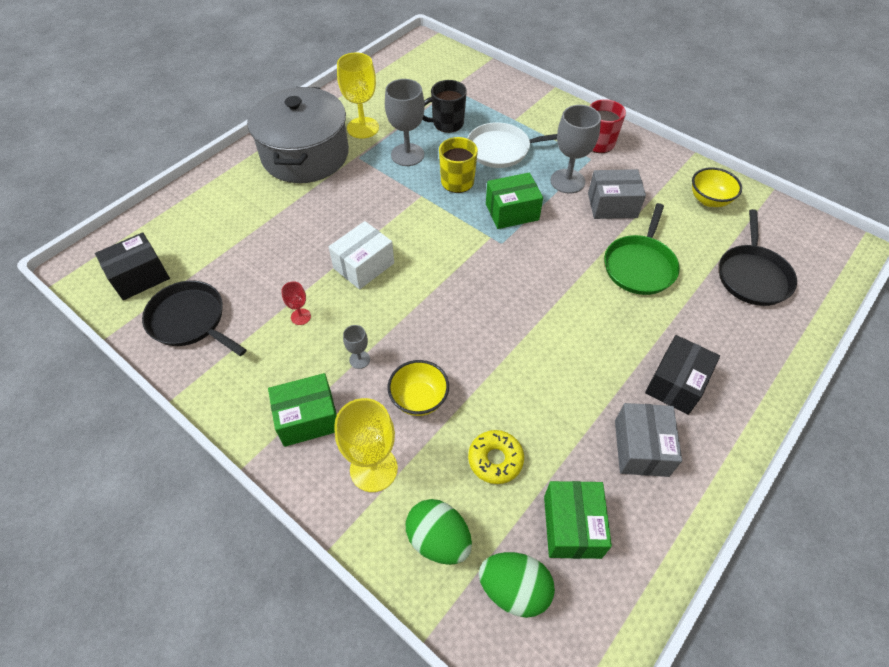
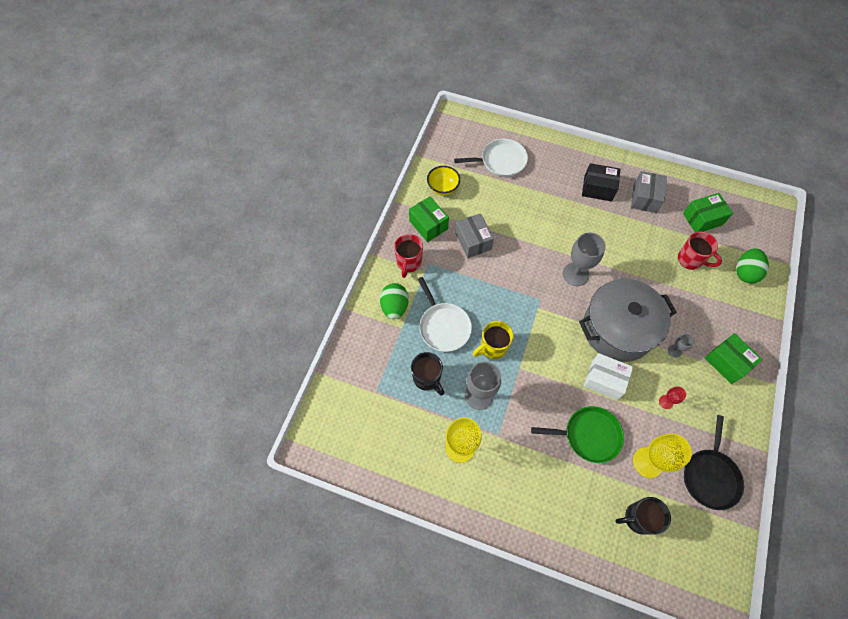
camera: 110 degrees left, 10 degrees up
(140, 277) = (699, 541): black box -> none
(202, 234) = (638, 518): none -> black mug
(305, 155) = (514, 481): grey pot -> grey pot (617, 329)
(373, 469) = (731, 315): yellow goblet -> yellow goblet (648, 462)
(419, 399) = (679, 308): yellow bowl -> none
(495, 460) = (690, 260): yellow donut -> red mug
(512, 212) = (508, 301): green box -> green box (428, 225)
(514, 589) = (745, 235): green egg -> green egg (394, 307)
(567, 181) = (460, 273): grey goblet -> grey goblet (575, 274)
(640, 266) = (521, 217): green pan -> green pan (588, 435)
(641, 448) = (644, 198): grey box -> grey box turned 60 degrees counterclockwise
(752, 276) = (500, 161): black pan -> white pan

